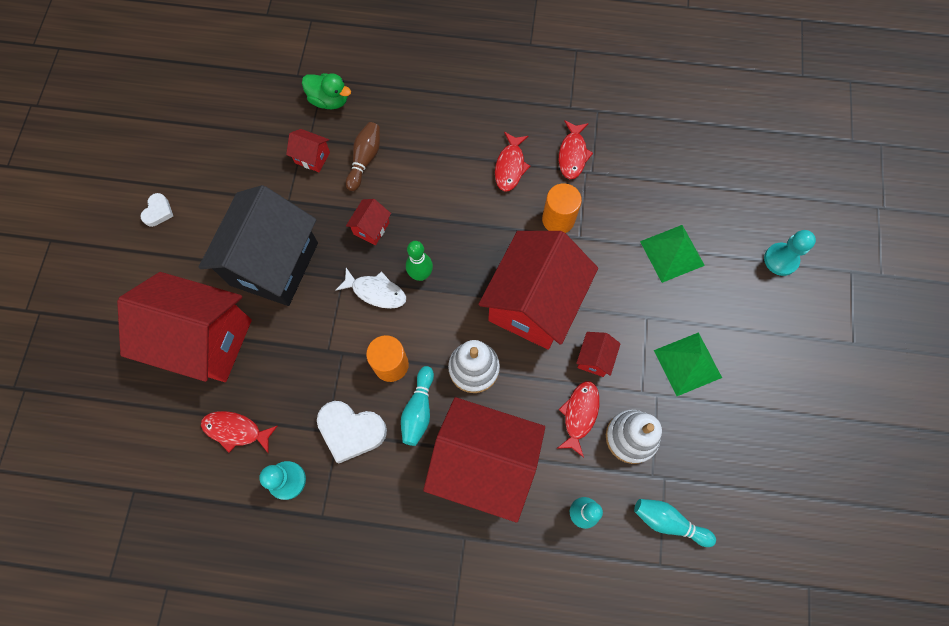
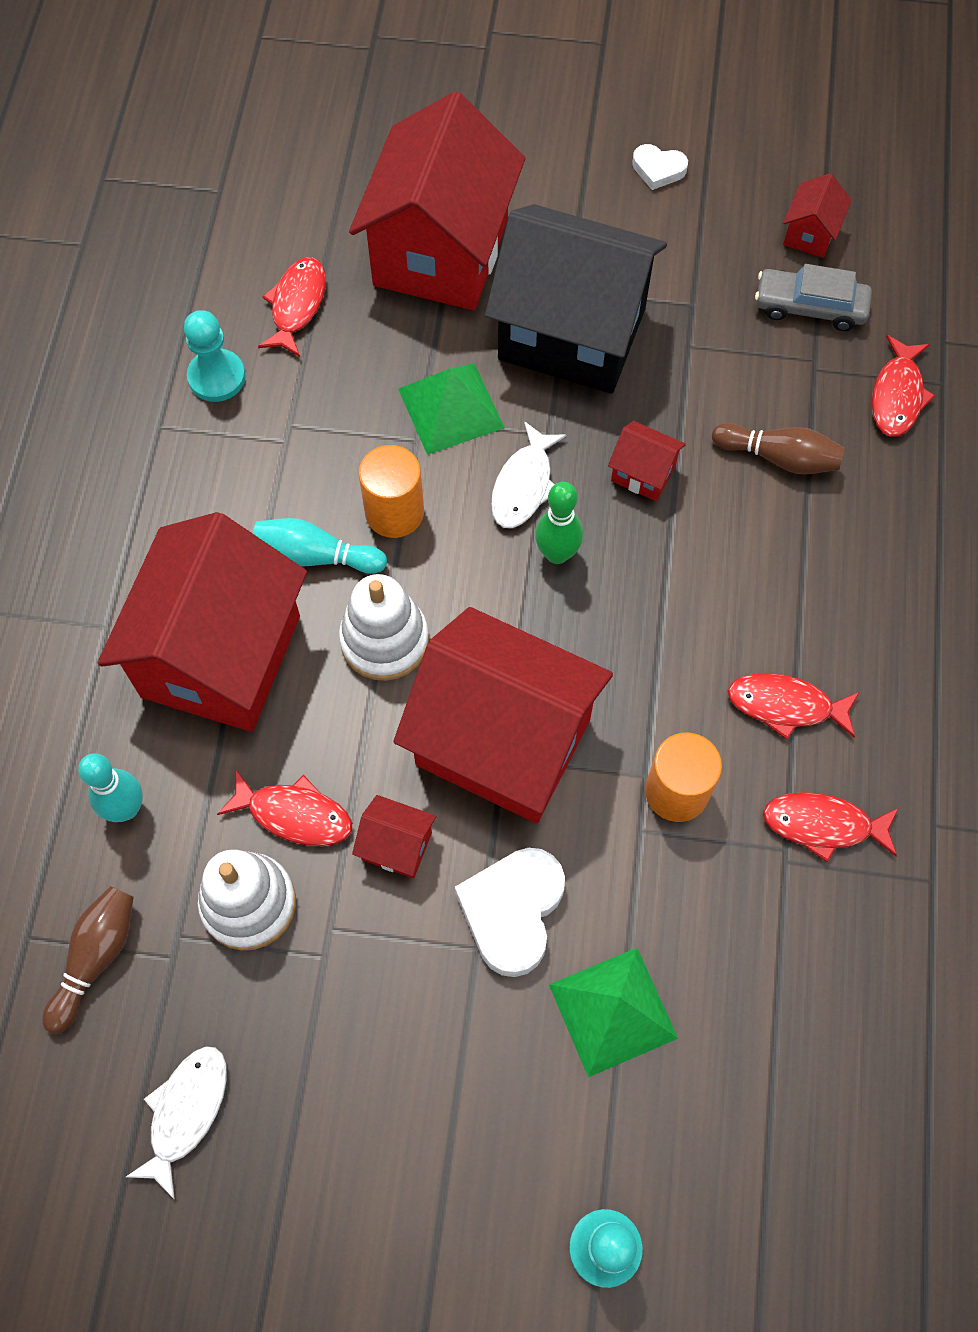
camera: 90 degrees right, 5 degrees down
(268, 137) = (809, 307): none -> grey car
(312, 157) = (776, 376): red house -> red house (810, 234)
(329, 100) = (897, 395): green duck -> red fish
(351, 431) = (287, 459): white heart -> white heart (512, 911)
(668, 522) = (96, 958): turquoise bowling pin -> brown bowling pin
(687, 363) = (382, 1021): green pyramid -> green pyramid (451, 408)
(744, 463) = (186, 1112): none -> white fish

